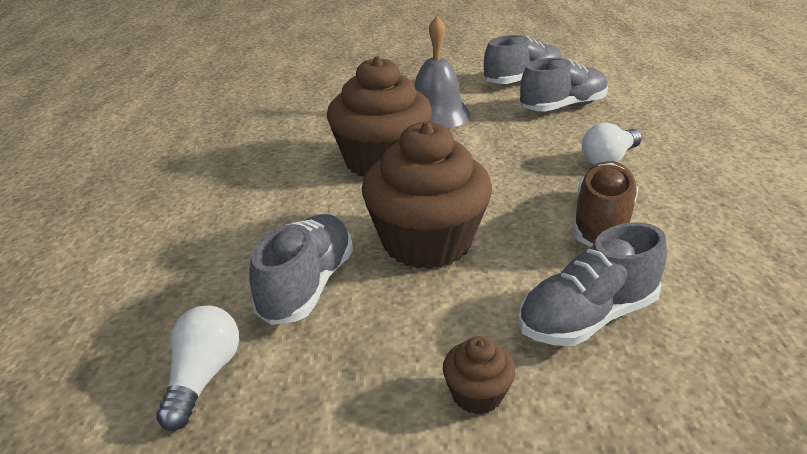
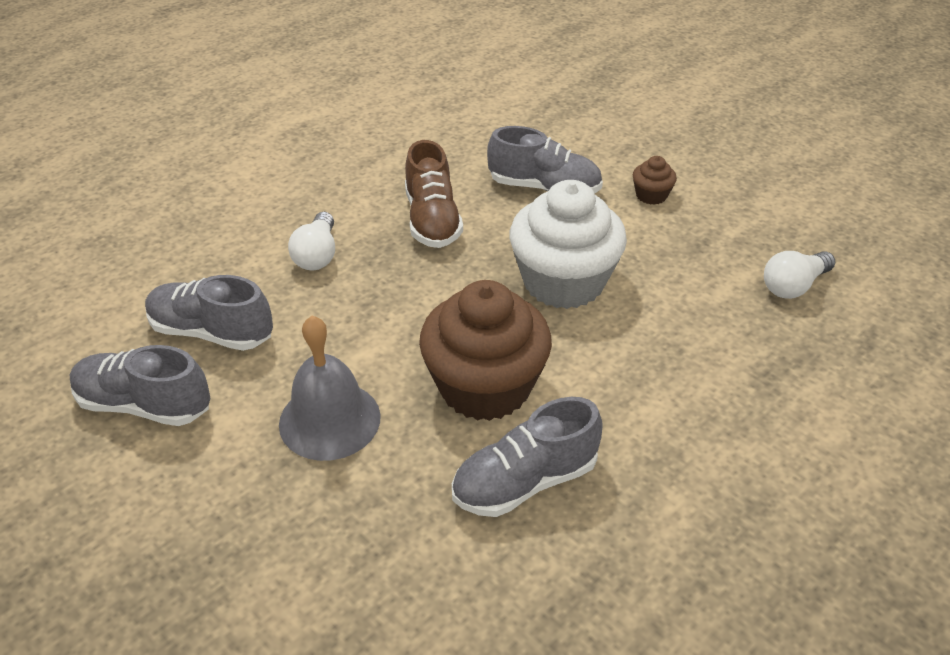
camera: 135 degrees left, 10 degrees up
(307, 286) = (682, 303): grey shoe -> grey shoe (525, 481)
(426, 242) = (563, 282): brown cupcake -> white cupcake
(601, 223) = (432, 220): brown shoe -> brown shoe turned 75 degrees counterclockwise
(609, 159) = (317, 255): white light bulb -> white light bulb turned 90 degrees clockwise

